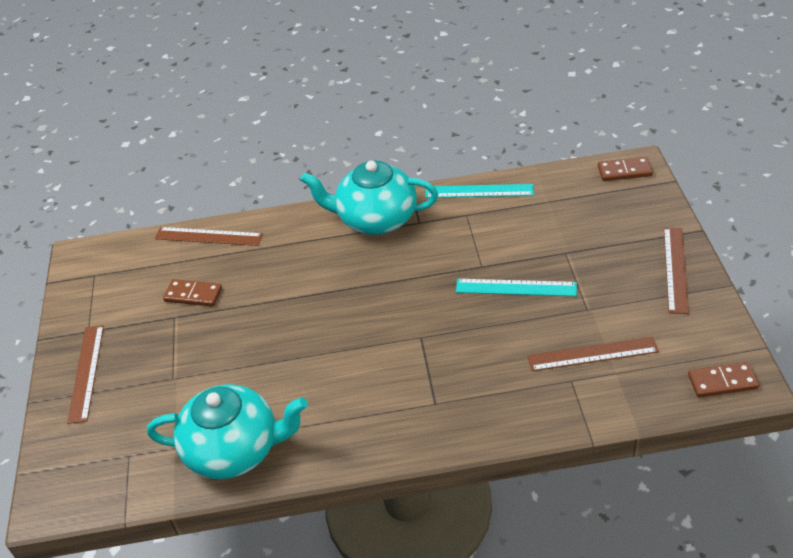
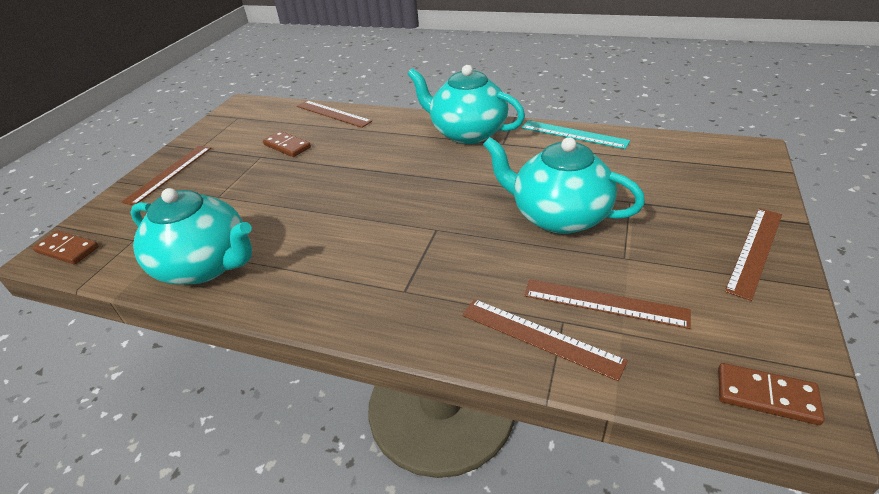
camera: 25 degrees right, 5 degrees down
(516, 287) = (558, 216): turquoise ruler -> turquoise teapot
(562, 399) = (540, 337): none -> brown ruler
(624, 171) = (735, 151): brown domino -> brown domino (67, 249)

